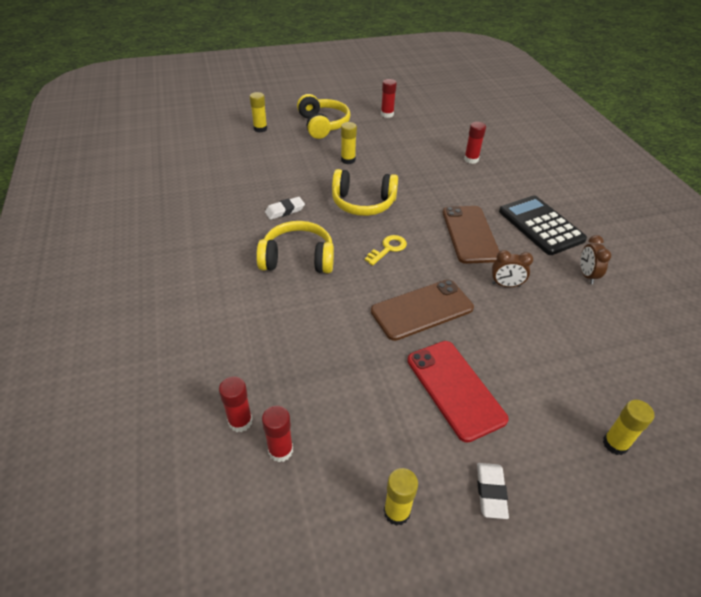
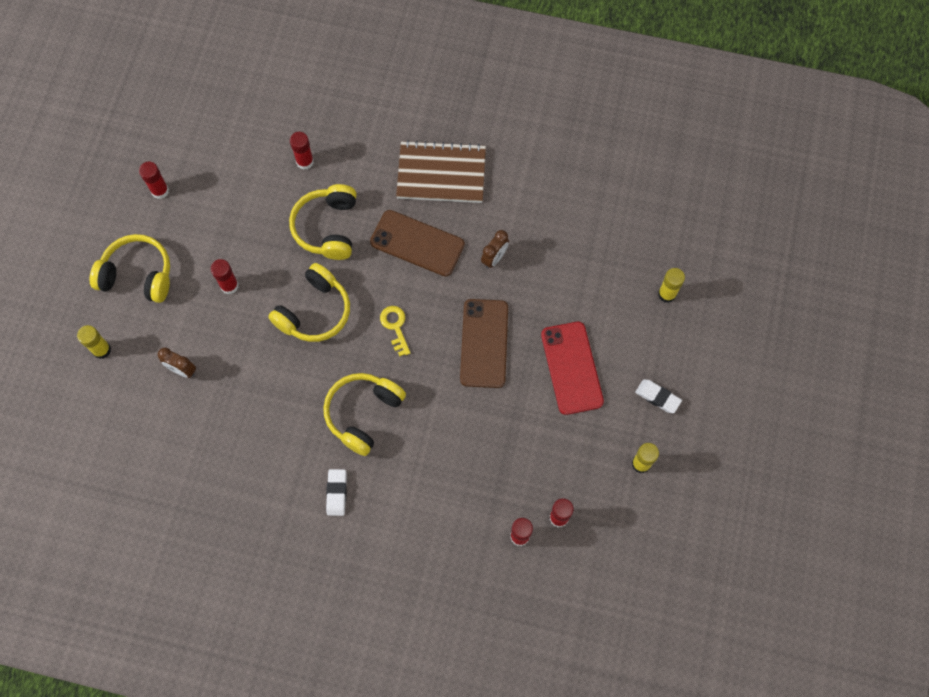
camera: 60 degrees left, 25 degrees up
(285, 211) = (282, 393): white eraser -> white eraser (337, 493)
(348, 160) = (229, 285): yellow glue stick -> red glue stick
(434, 186) = (327, 228): none -> yellow headphones
(455, 389) = (572, 368): red phone -> red phone turned 75 degrees clockwise
(541, 225) = (441, 174): black calculator -> brown notebook
(587, 275) = (519, 186): brown clock -> brown clock (182, 370)

